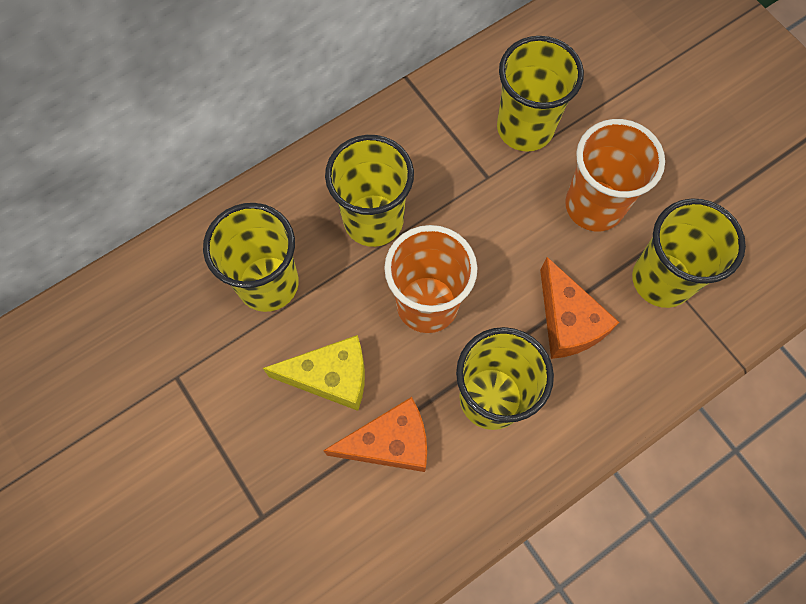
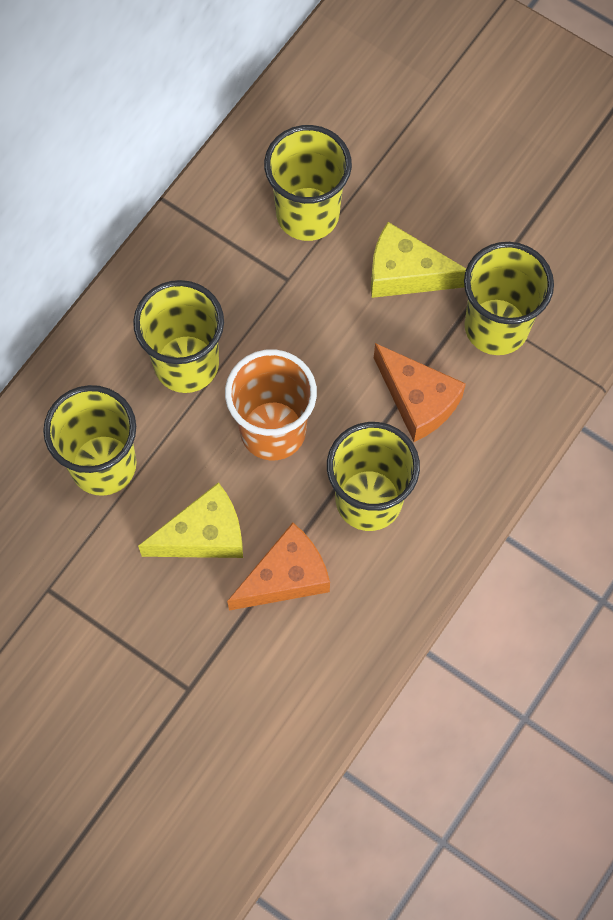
camera: 20 degrees left, 0 degrees up
(594, 206) = (405, 273): orange cup -> yellow cheese

